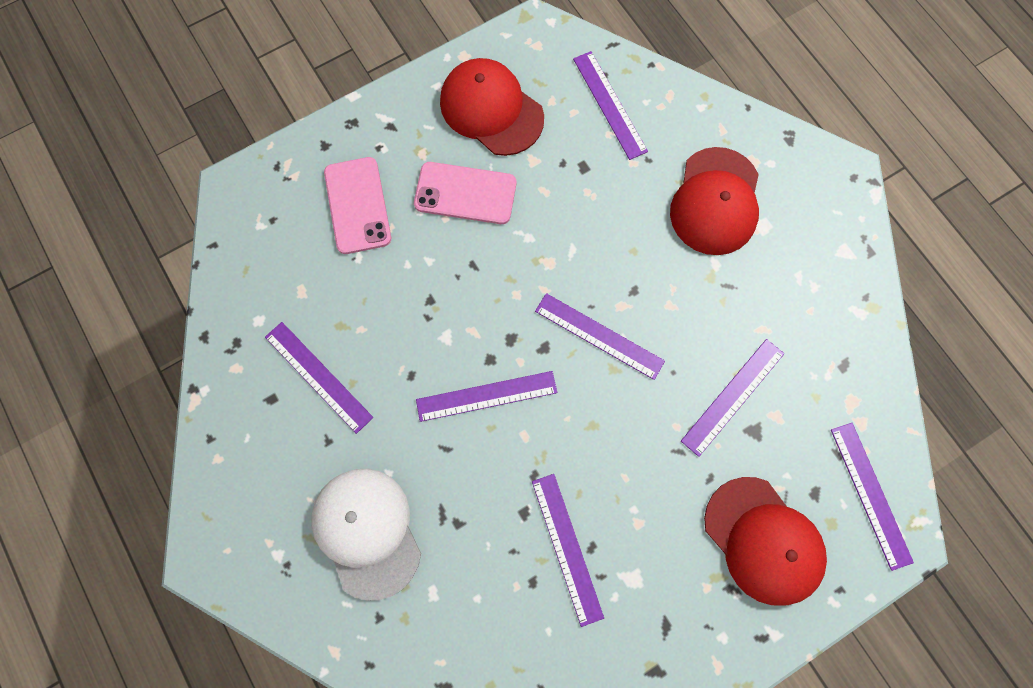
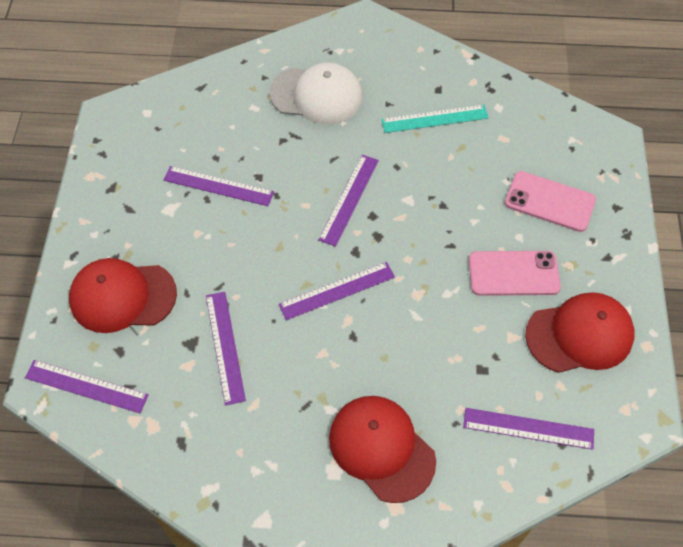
camera: 125 degrees right, 15 degrees down
(318, 377) = (434, 119): purple ruler -> turquoise ruler
(465, 193) = (513, 273): pink phone -> pink phone turned 45 degrees clockwise

